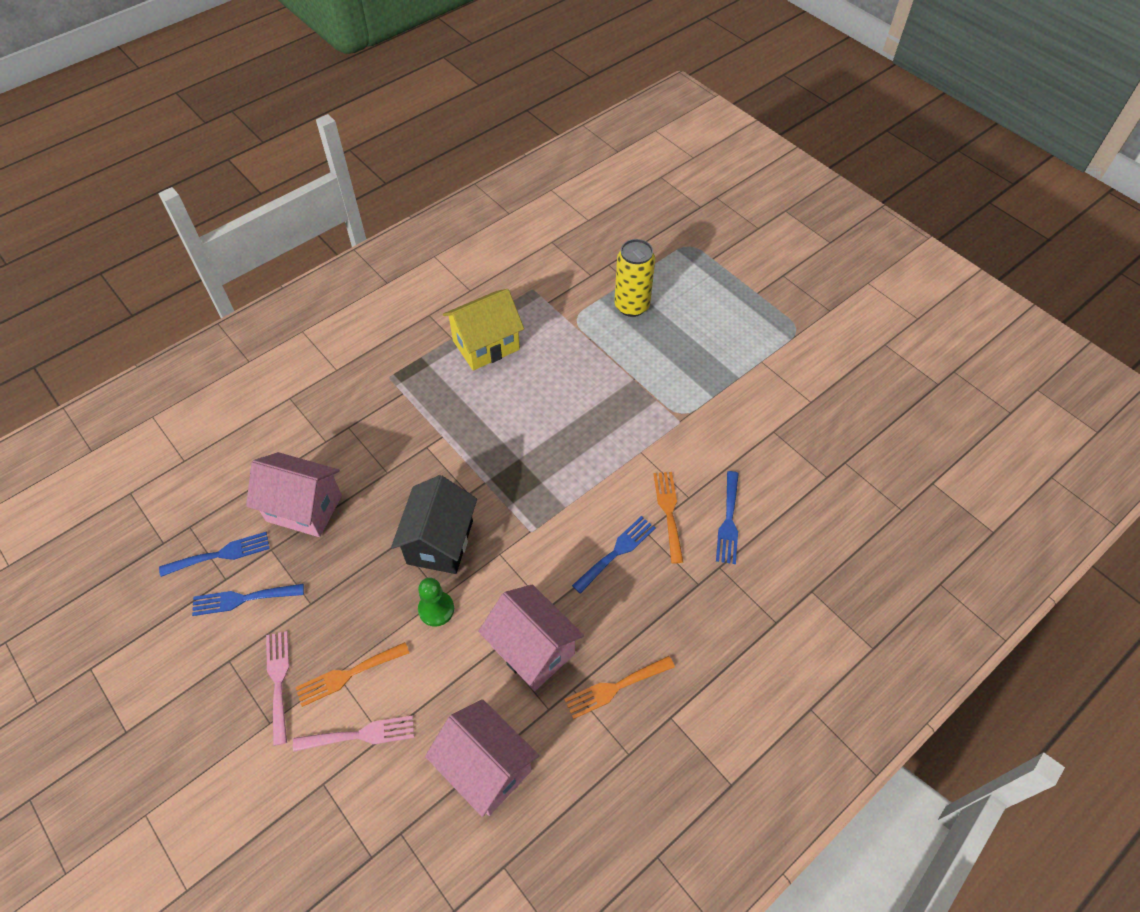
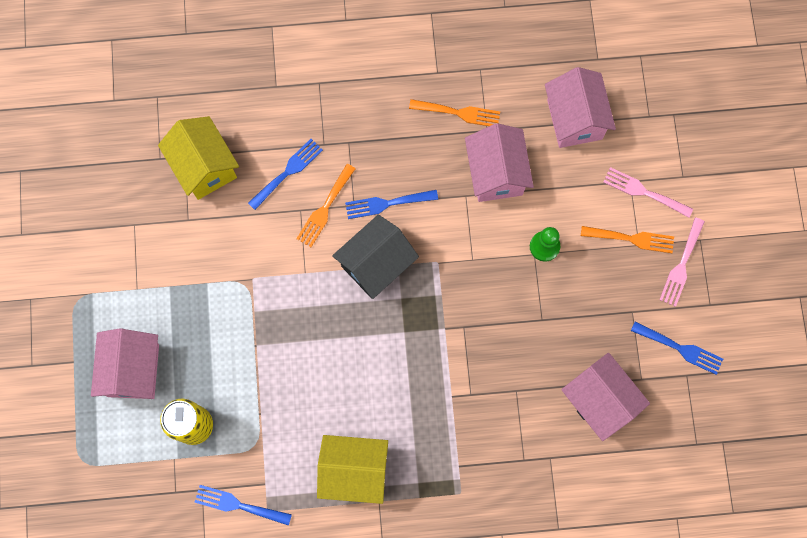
camera: 145 degrees left, 20 degrees up
(221, 554) = (681, 400): blue fork -> blue fork (238, 505)
(440, 542) = (510, 299): black house -> black house (376, 264)
(709, 312) = (133, 370): none -> pink house
(802, 479) = (205, 167): none -> yellow house

